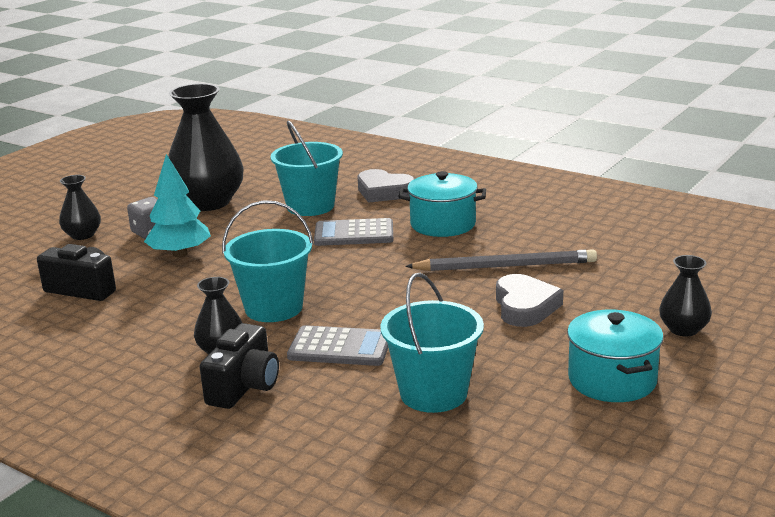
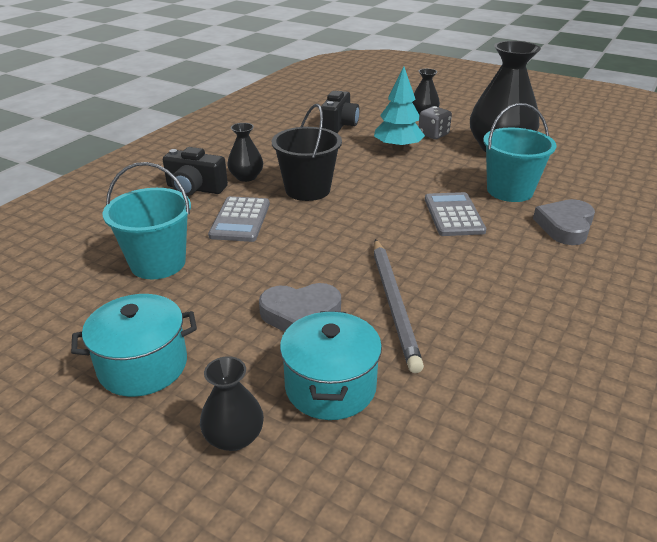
camera: 85 degrees right, 10 degrees up
(274, 308) = (307, 190): turquoise bucket -> black bucket
(443, 224) = (492, 263): turquoise pot -> turquoise pot (330, 386)

